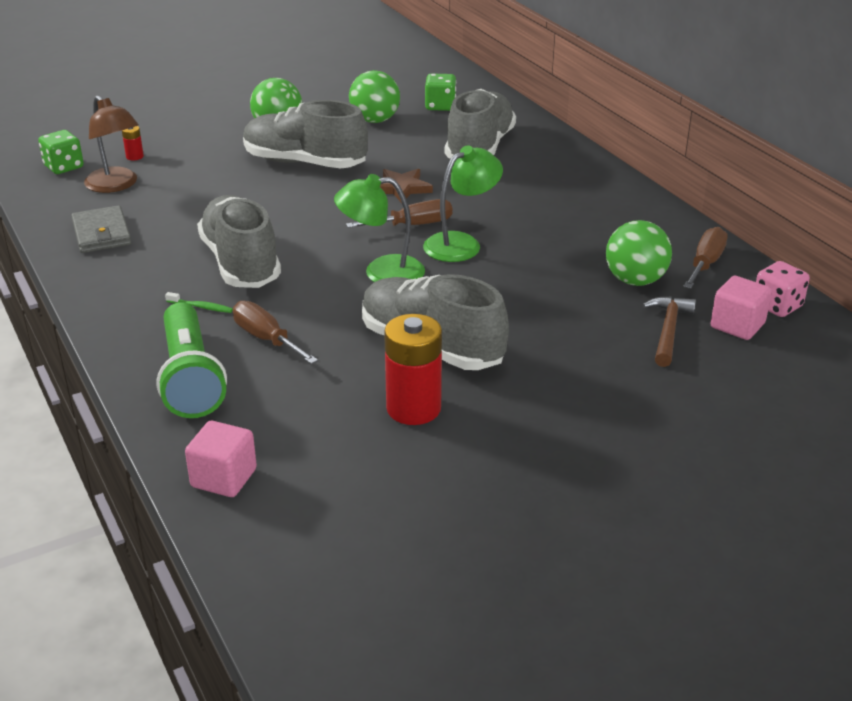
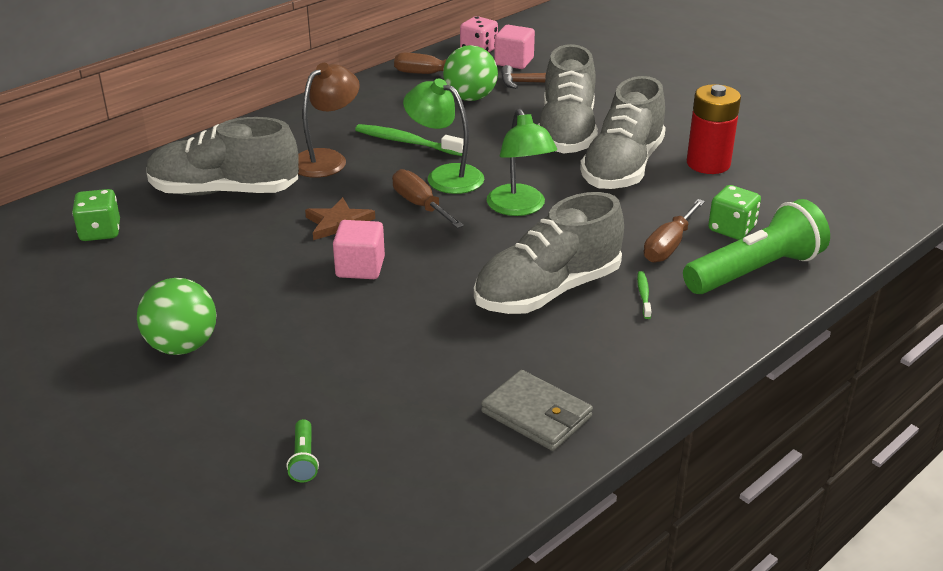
camera: 105 degrees left, 0 degrees up
(64, 167) = (358, 527): green dice -> green dice (731, 229)
(101, 233) = (536, 415): grey wallet -> grey wallet turned 75 degrees clockwise
(116, 185) = (402, 447): brown lamp -> brown lamp (327, 159)
(134, 156) = (304, 459): red battery -> green flashlight
(224, 478) = (855, 224): pink cube -> pink cube (360, 267)
(304, 163) = (290, 300): grey shoe -> grey shoe (567, 133)
(375, 120) = (149, 272): green ball -> none
(539, 232) = (406, 142): none -> green toothbrush

